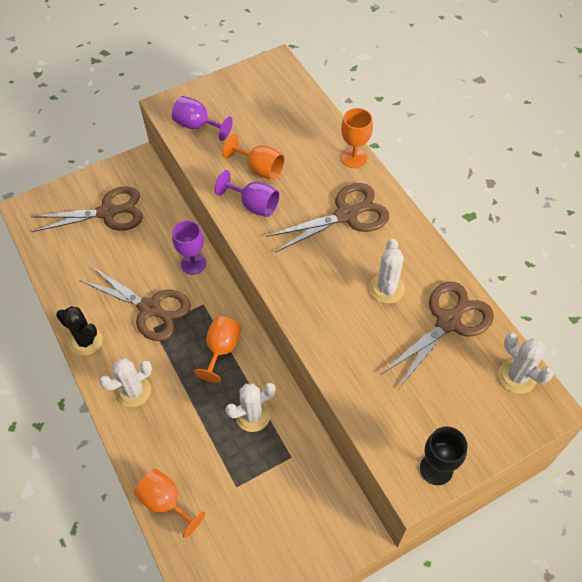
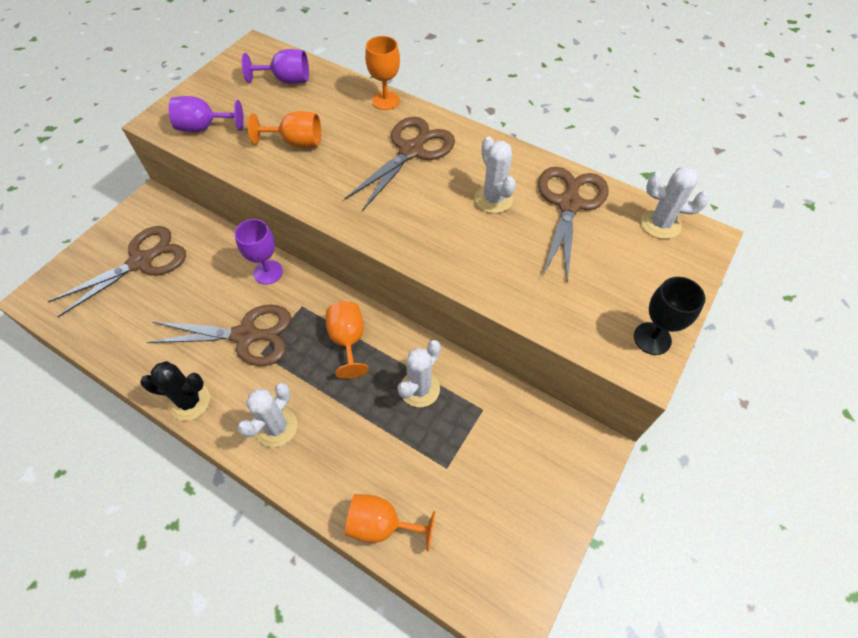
camera: 30 degrees left, 0 degrees up
(254, 205) = (311, 177): purple goblet -> purple goblet (286, 80)

